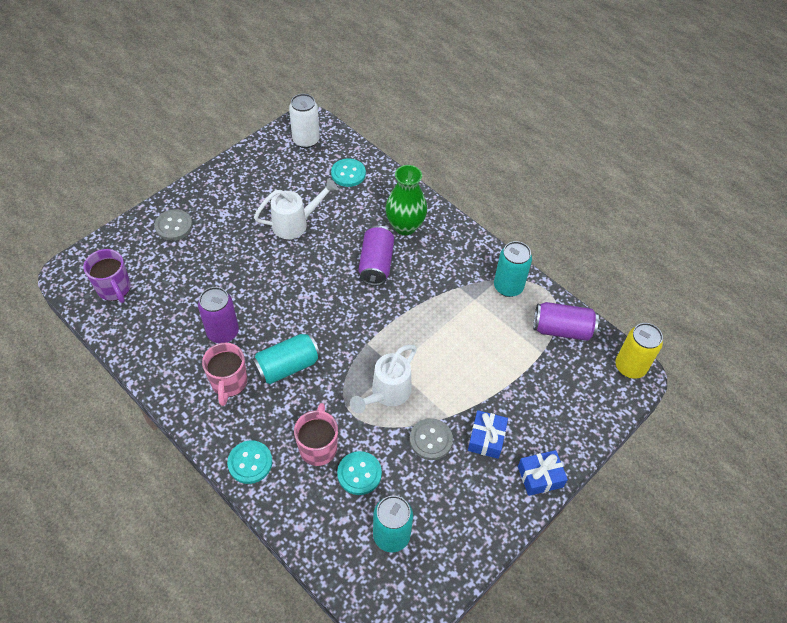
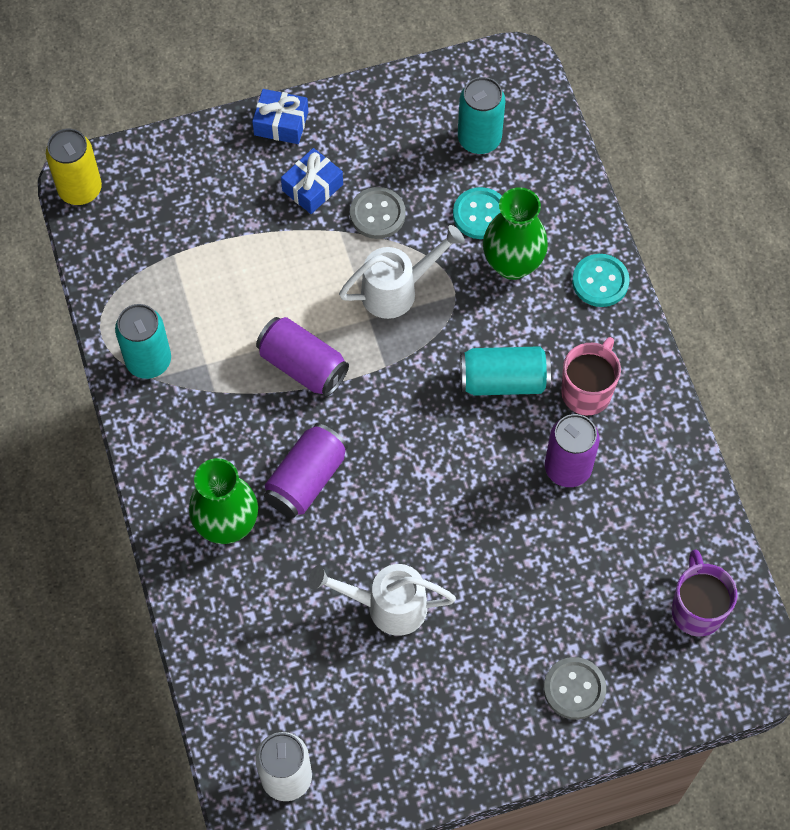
camera: 150 degrees left, 10 degrees up
(318, 447) = (512, 264): pink mug -> green vase
(348, 174) = (255, 668): turquoise button -> none
(562, 329) = (124, 271): purple can -> purple can (303, 366)

